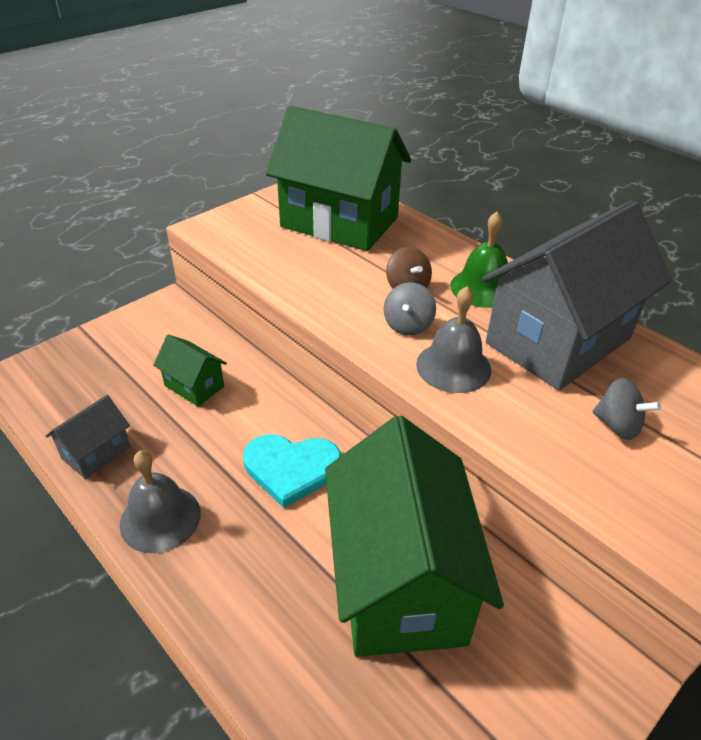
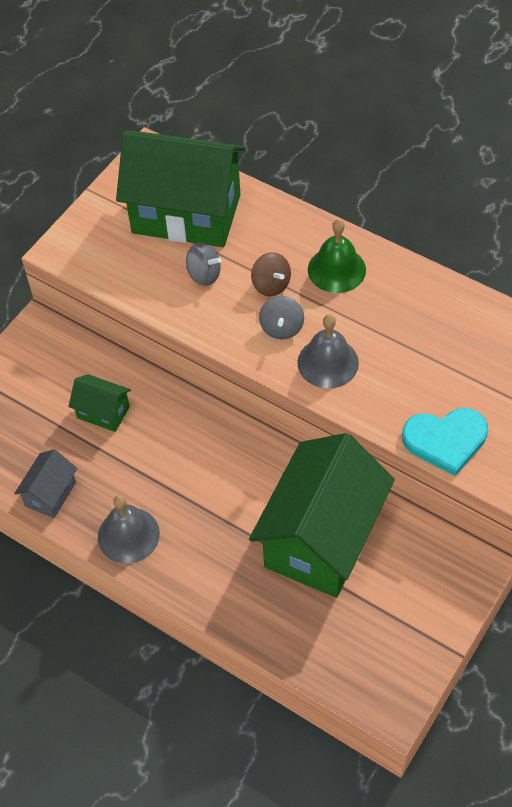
camera: 10 degrees left, 15 degrees up
(291, 468) = (214, 470): turquoise heart -> turquoise heart (445, 440)
(400, 581) = (321, 538): green house -> green house turned 45 degrees clockwise
(558, 341) = (408, 315): grey house -> none
(617, 425) = (459, 389): grey spinning top -> grey spinning top (204, 274)

